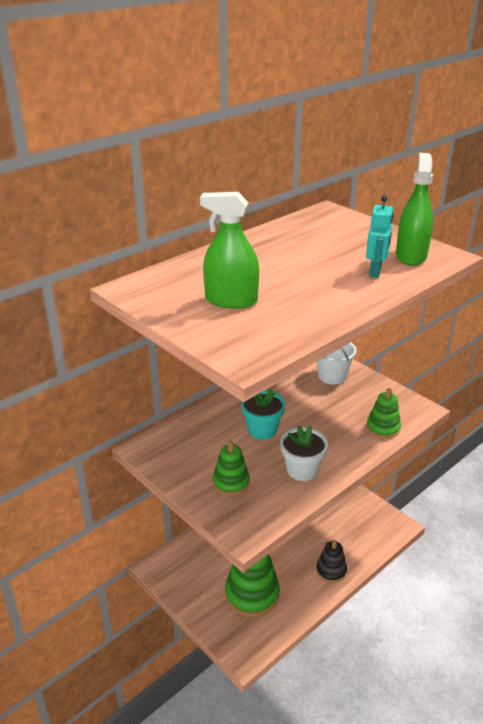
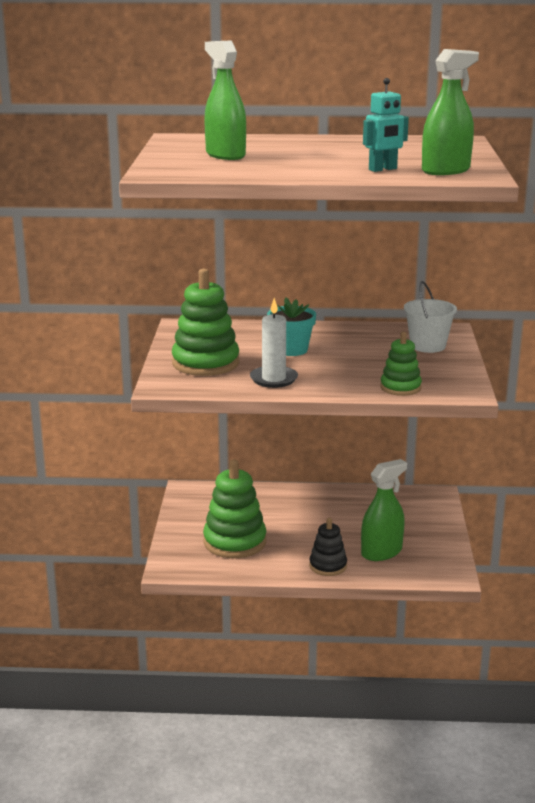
camera: 45 degrees right, 10 degrees down
(231, 482) = (205, 363): green stacking toy -> green stacking toy, size x1.73
(302, 470) = (273, 379): white flower pot -> white candle
(342, 535) = (381, 552): none -> green spray bottle

